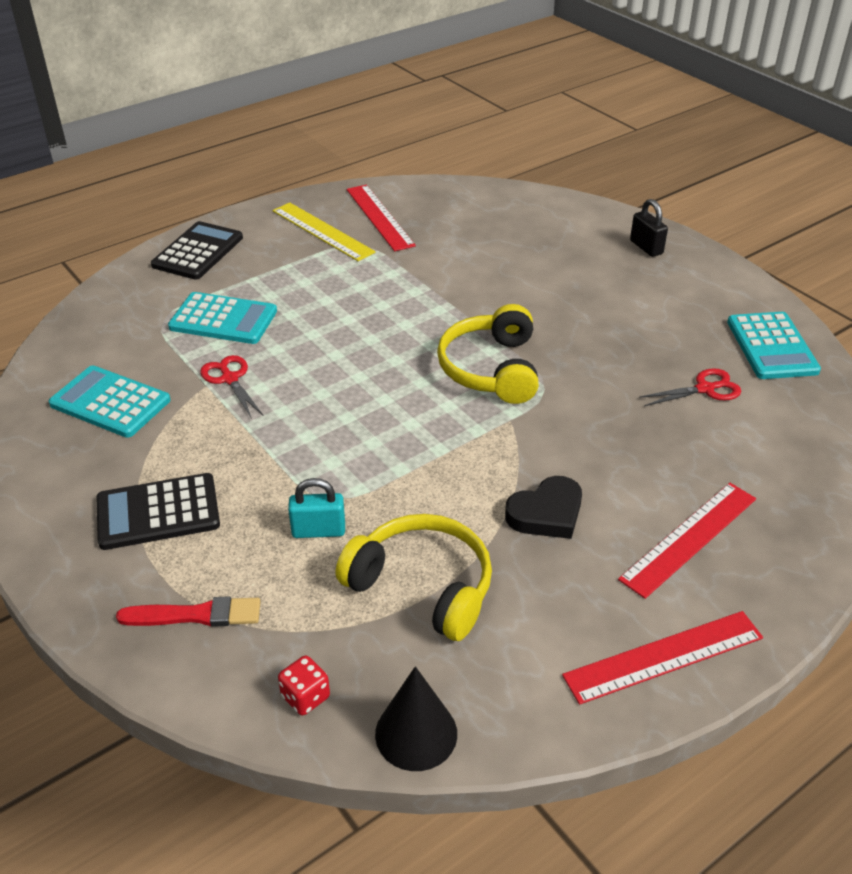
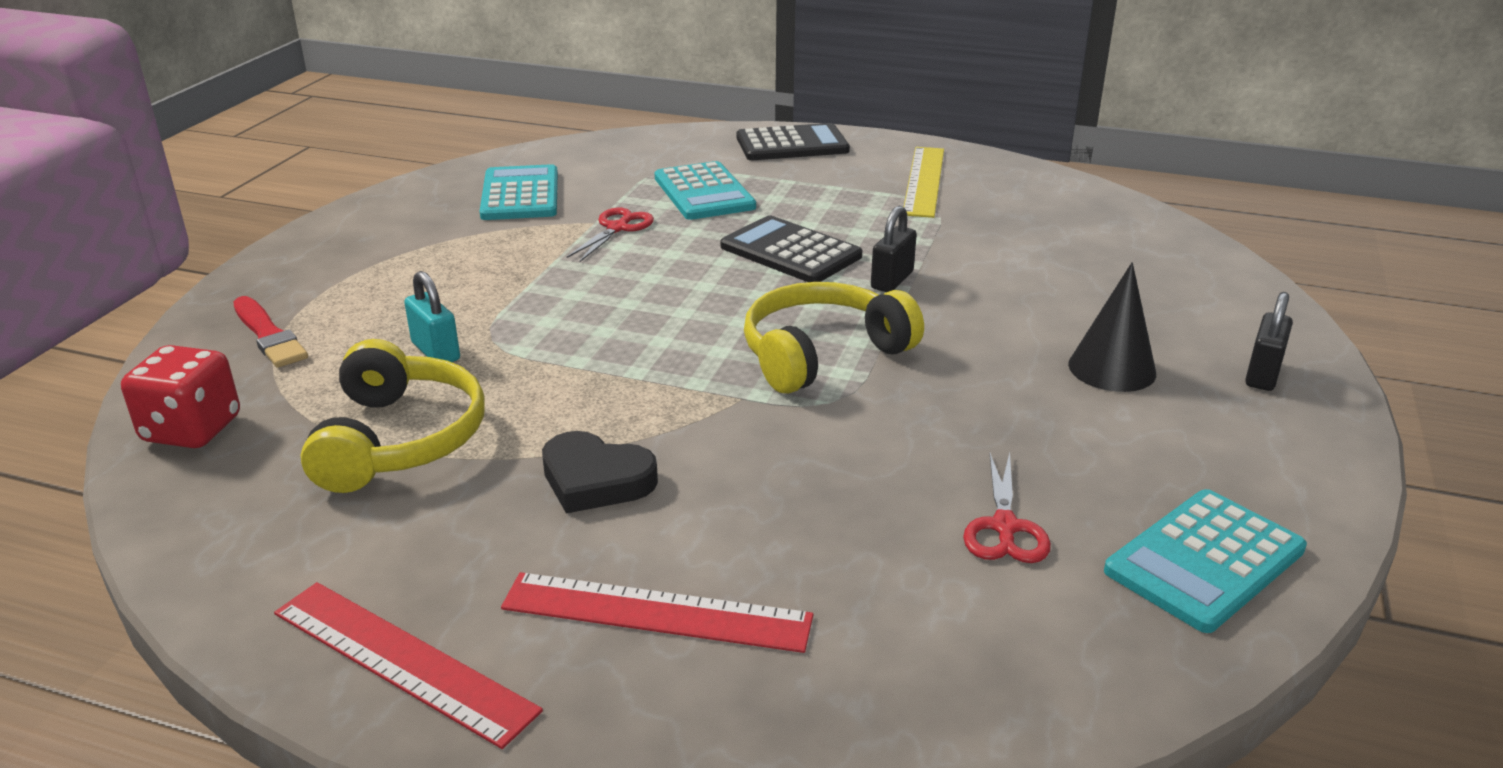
camera: 55 degrees right, 10 degrees down
(158, 512) = (392, 269): black calculator -> black calculator (790, 252)
(305, 697) = (192, 430): red dice -> red dice, size x1.71
(380, 217) = (1003, 197): red ruler -> none
(416, 733) = (172, 513): black cone -> black cone (1112, 368)
(434, 304) = (892, 280): none -> black padlock
(705, 389) = (1004, 527): red scissors -> red scissors turned 60 degrees clockwise

